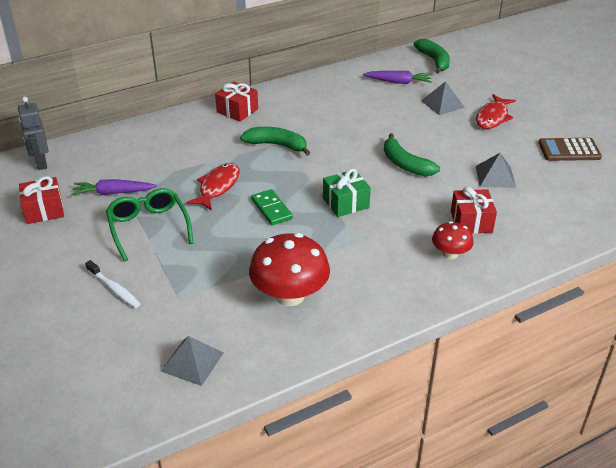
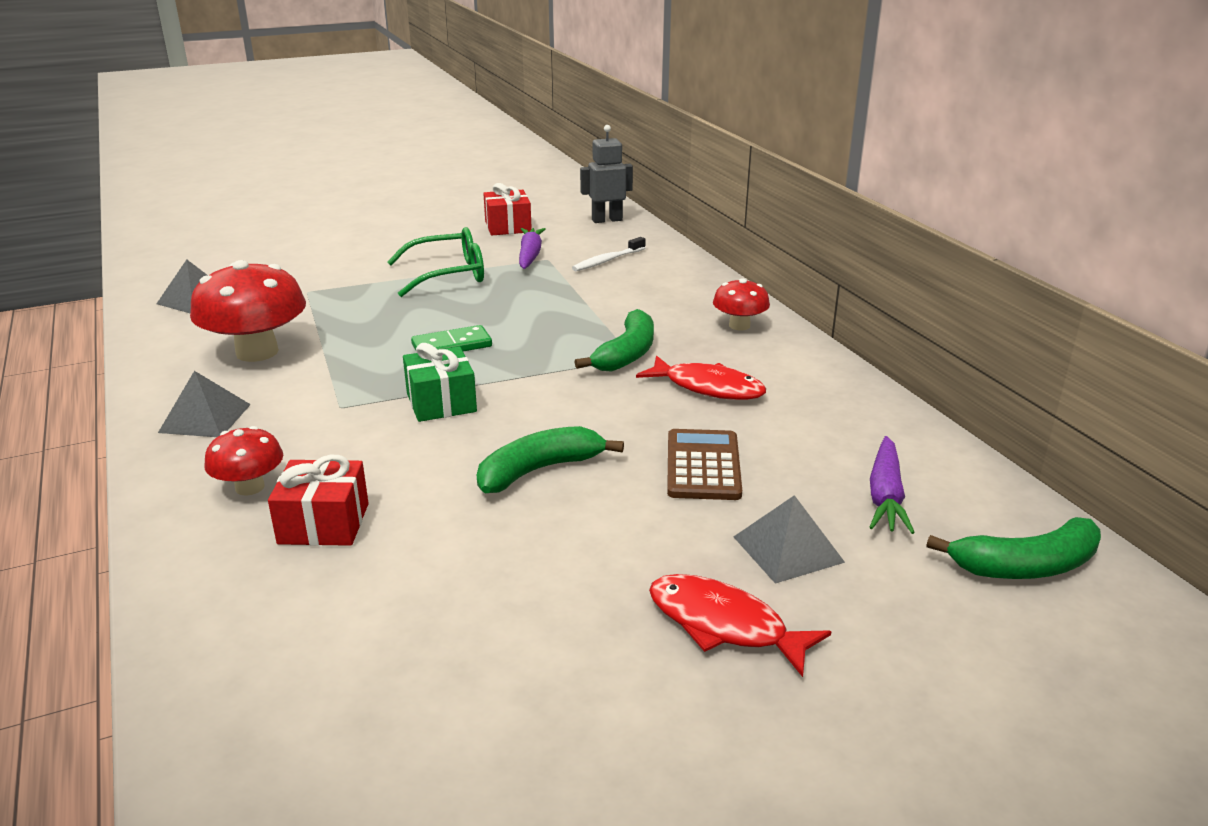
camera: 95 degrees right, 10 degrees down
(114, 289) = (344, 262): white toothbrush -> white toothbrush (607, 261)
(217, 187) = (522, 311): red fish -> red fish (708, 387)
(237, 110) = (739, 325): red gift -> red mushroom
(495, 176) = (460, 582): grey pyramid -> grey pyramid (205, 418)
(569, 150) = (540, 747): brown calculator -> brown calculator (703, 466)

